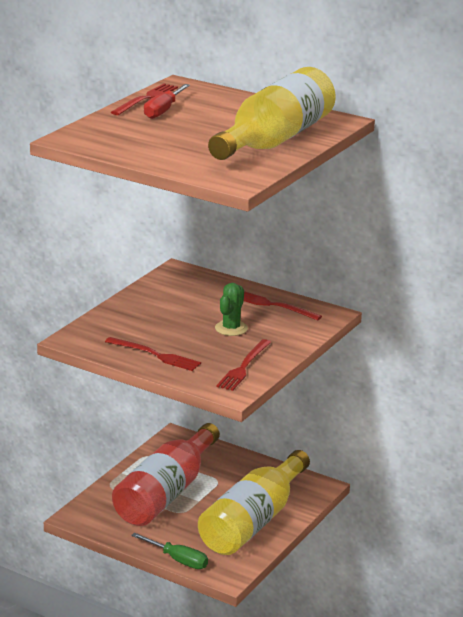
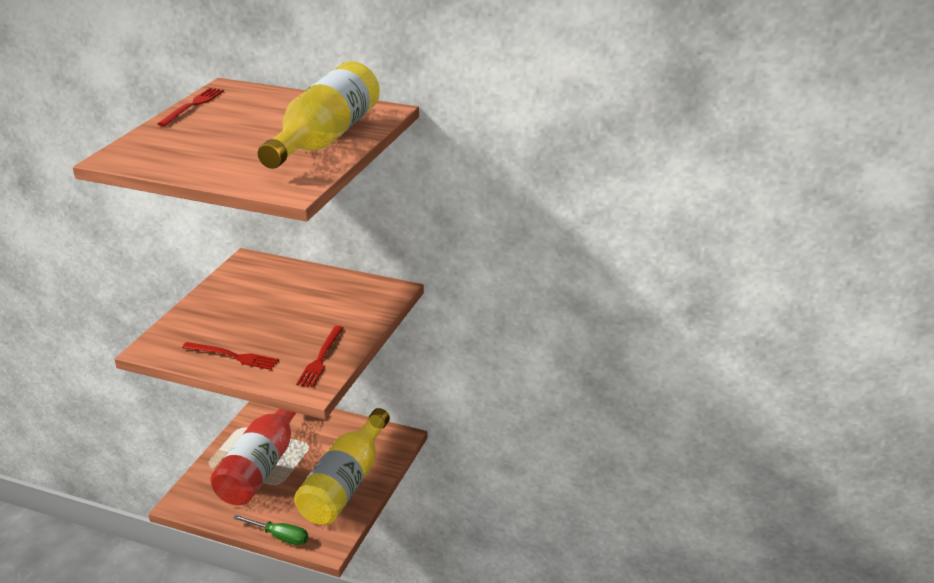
camera: 10 degrees left, 5 degrees up
(163, 111) = (211, 117): red screwdriver -> none
(231, 328) = (304, 317): green cactus -> none
(273, 305) = (340, 287): red fork -> none

